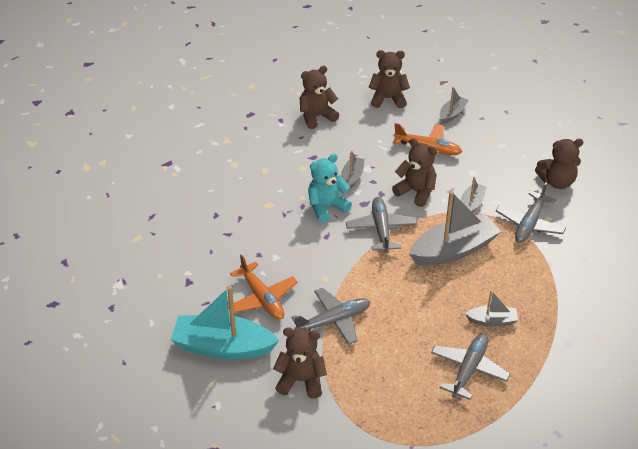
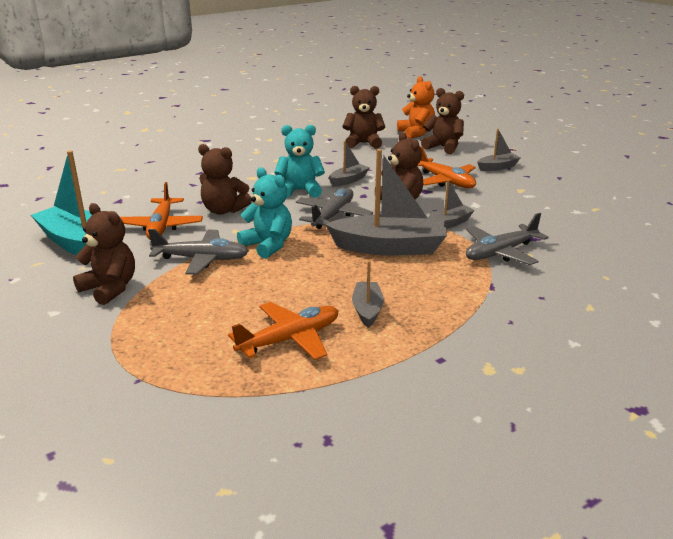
camera: 30 degrees right, 15 degrees down
(348, 83) = (416, 133): none -> orange teddy bear
(366, 285) = (268, 245): none -> turquoise teddy bear
(469, 369) = (290, 339): grey plane -> orange plane
(492, 321) = (367, 310): grey boat -> grey boat turned 120 degrees counterclockwise
(557, 182) = (568, 232): brown teddy bear -> brown teddy bear (223, 210)

